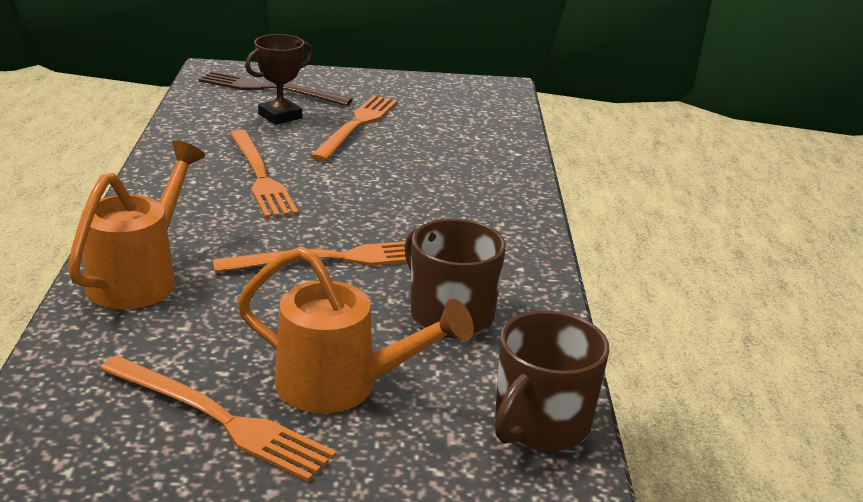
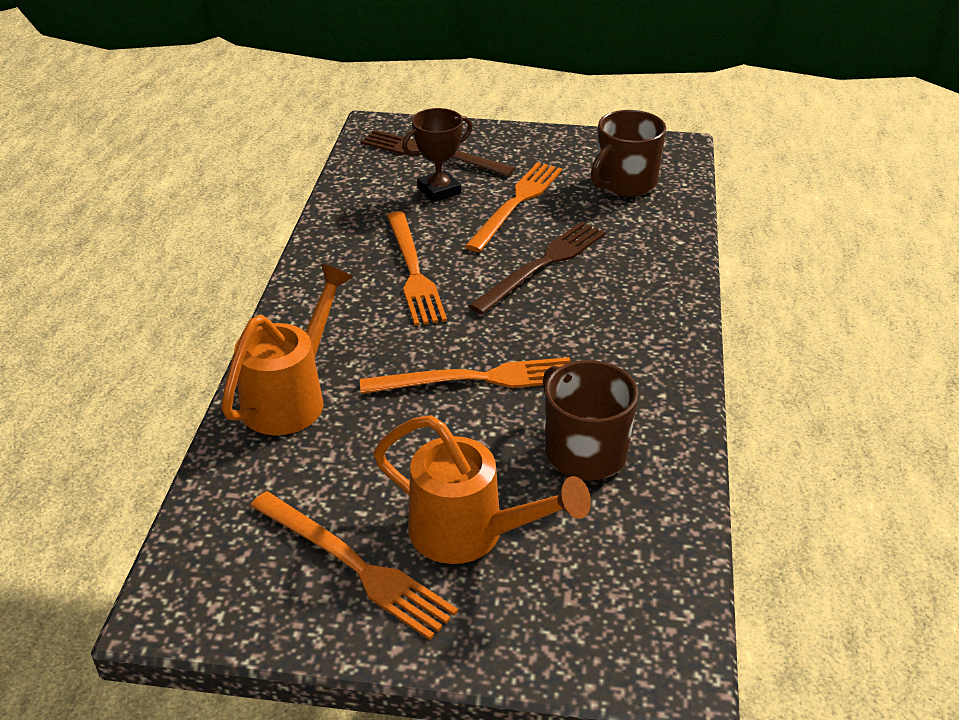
camera: 10 degrees right, 10 degrees up
(388, 171) = (542, 265): none -> brown fork
(540, 425) = (656, 587): brown mug -> brown mug (625, 183)

